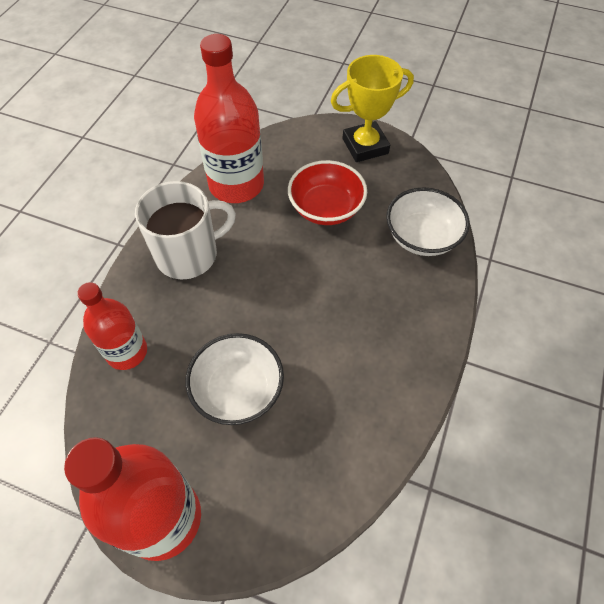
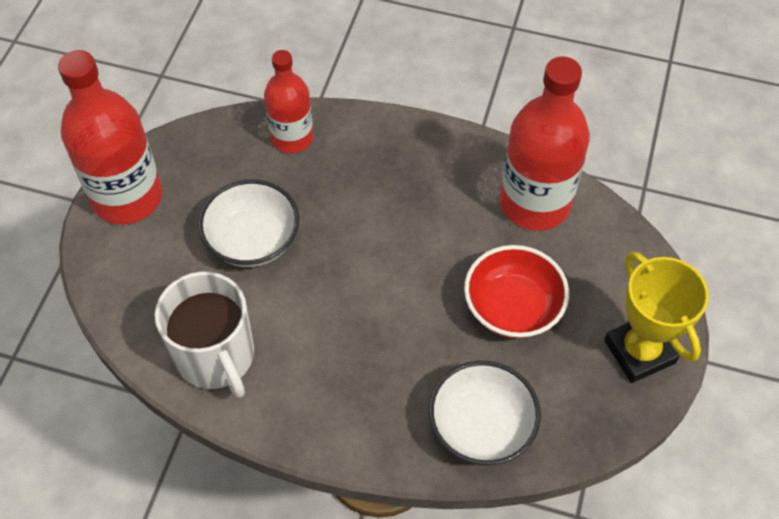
camera: 85 degrees right, 0 degrees up
(188, 254) = (419, 170): white mug -> white mug (216, 356)

